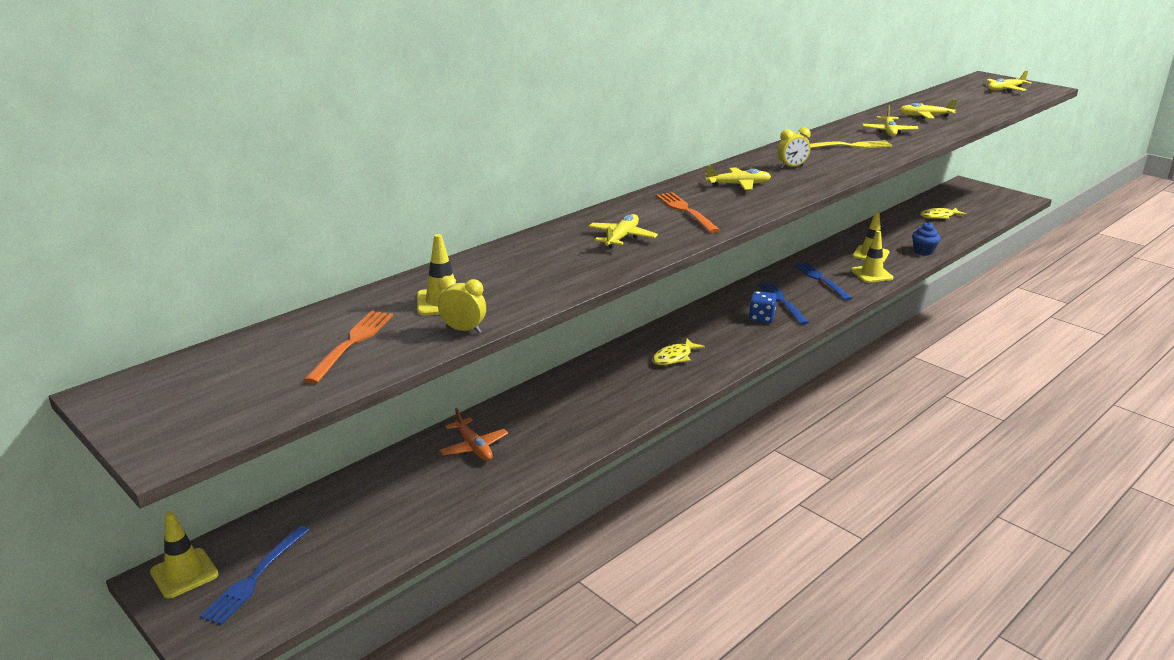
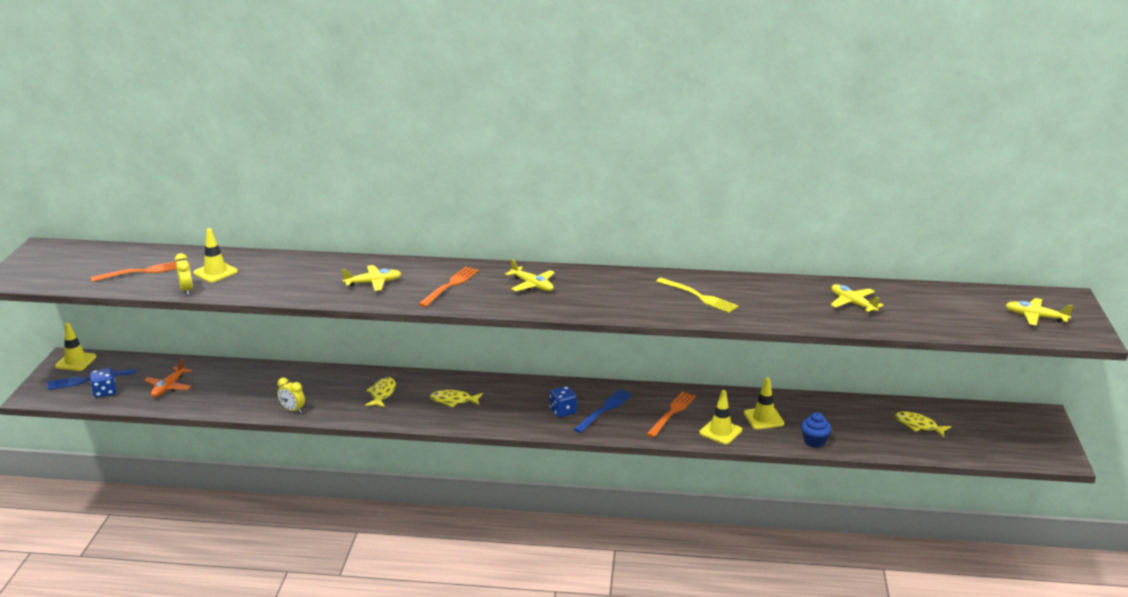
camera: 50 degrees right, 0 degrees up
(313, 572) = (105, 392): none -> blue dice
(474, 447) = (261, 381): orange plane -> orange plane (168, 387)
(608, 387) = (382, 393): none -> yellow fish
(792, 167) = (605, 291): yellow clock -> yellow clock (292, 410)
(820, 280) = (672, 412): blue fork -> orange fork
(889, 132) = (771, 301): yellow plane -> none

